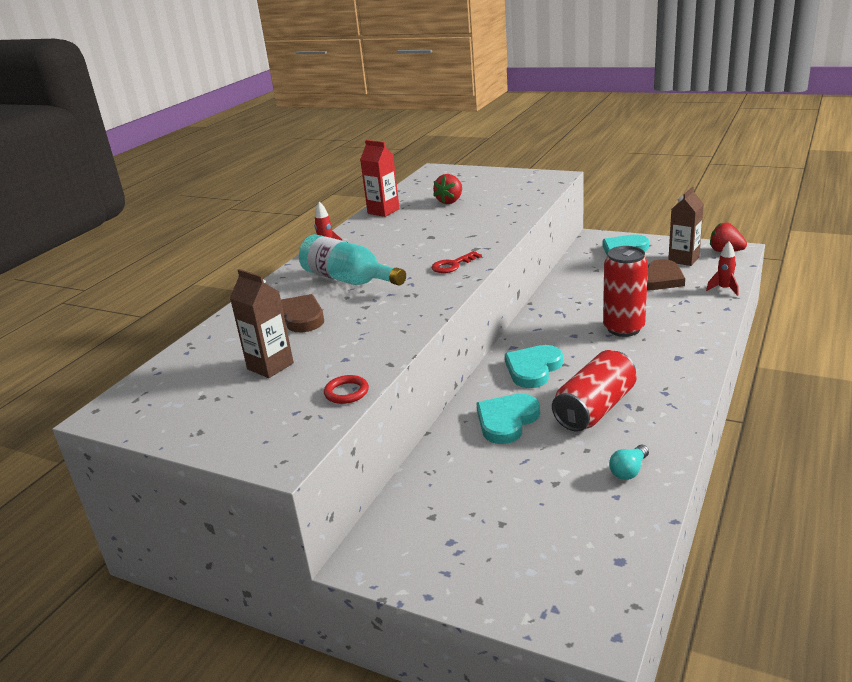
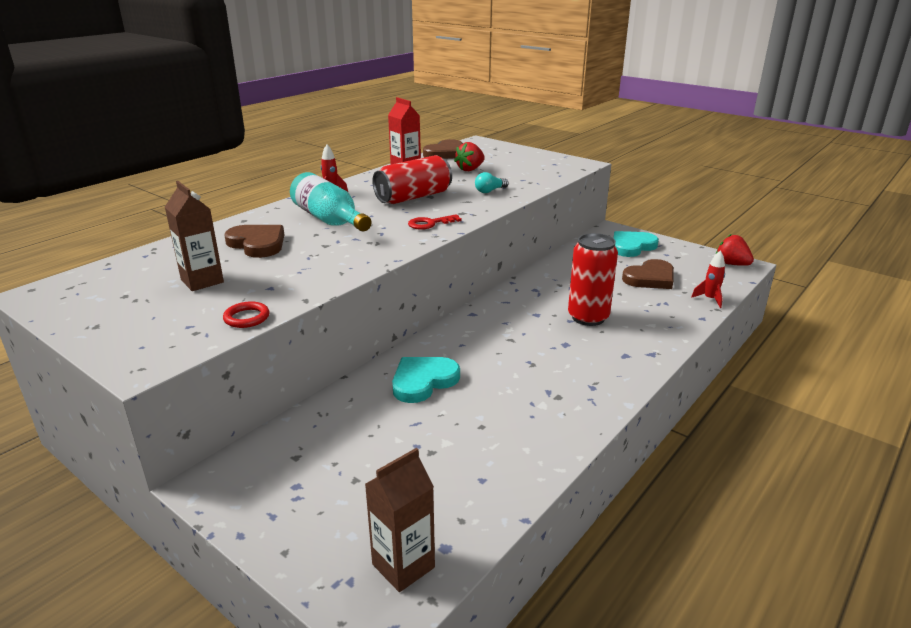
camera: 10 degrees right, 0 degrees up
(412, 188) = (445, 153): none -> brown heart
(533, 369) = (478, 338): turquoise heart -> none
(595, 409) = (514, 388): red can -> red can (413, 197)
(629, 470) = (510, 457): turquoise light bulb -> turquoise light bulb (490, 191)
(683, 259) = (685, 264): brown carton -> brown carton (403, 566)

